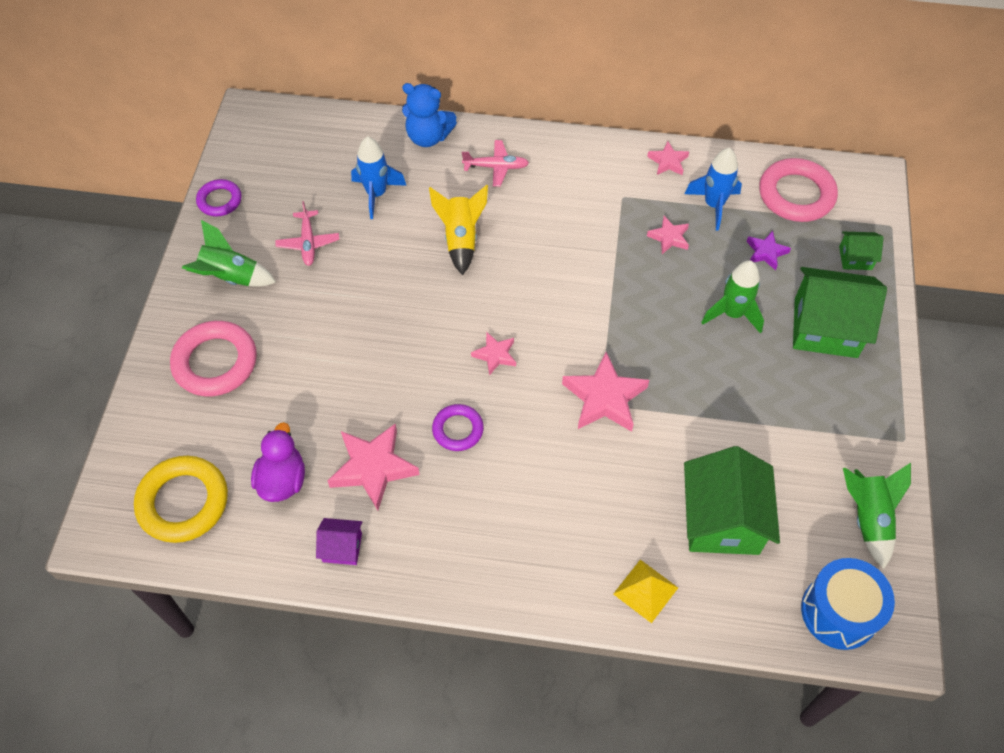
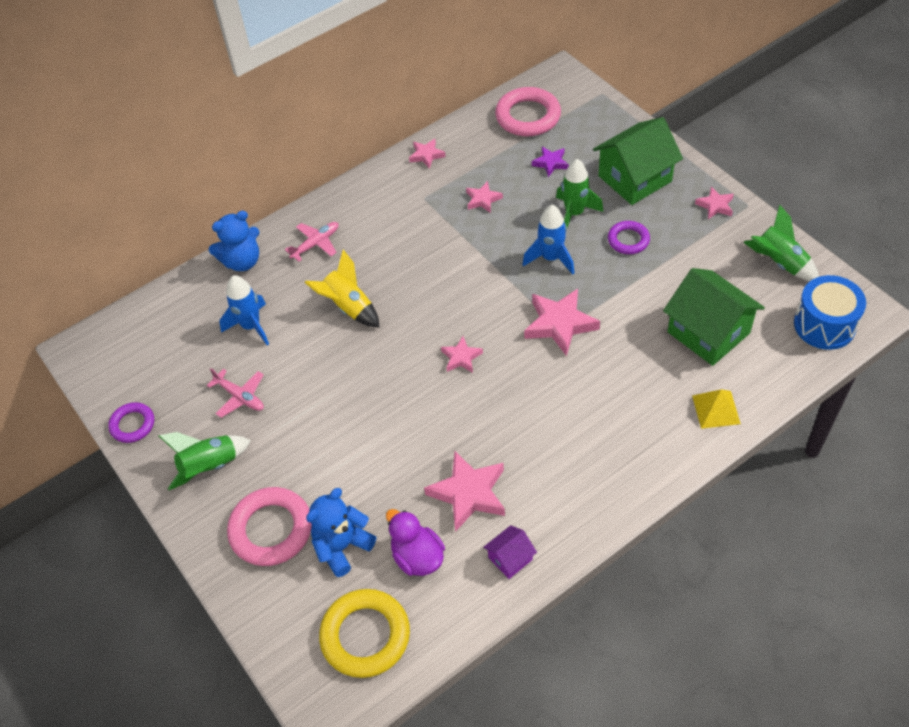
camera: 40 degrees left, 5 degrees down
(244, 421) = (342, 546): none -> blue teddy bear
(458, 430) = (494, 422): purple ring -> purple ring (628, 240)
(713, 205) = (486, 160): blue rocket -> blue rocket (551, 258)
(855, 258) = (604, 127): green house -> none
(871, 414) = (715, 206): none -> pink star

